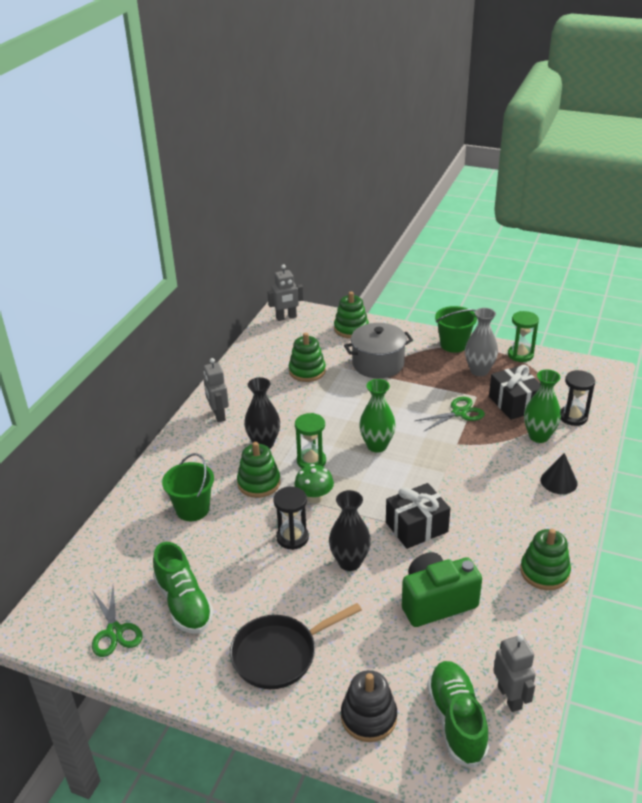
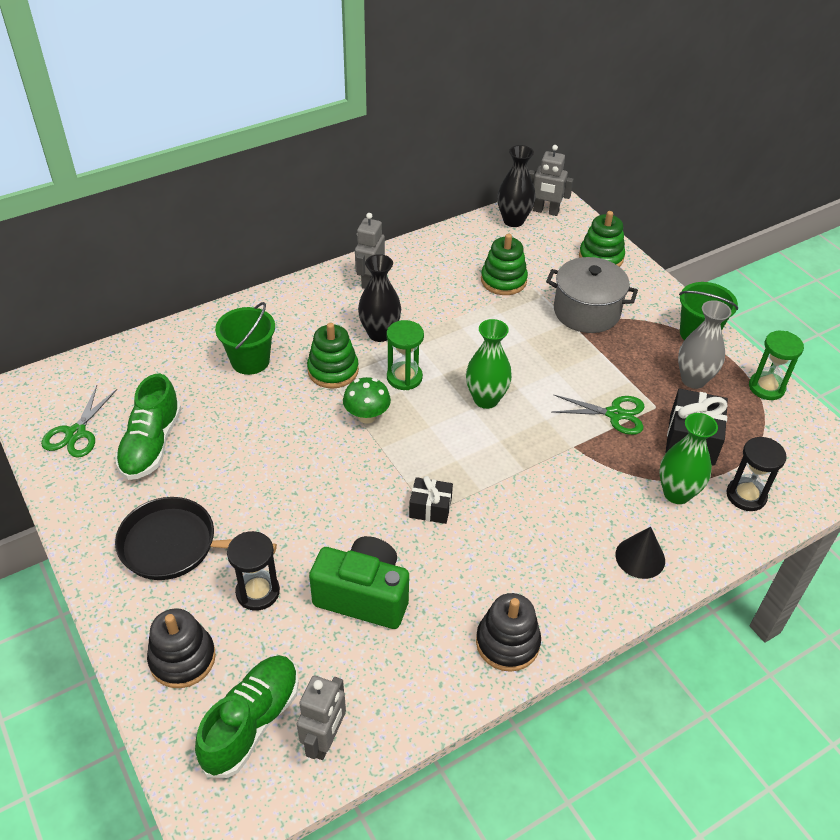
camera: 35 degrees right, 10 degrees up
(292, 537) = (304, 443): black hourglass -> black hourglass (258, 592)
(349, 562) = (328, 501): black vase -> black vase (513, 221)
(416, 527) = (430, 508): black gift -> black gift, size x0.62
(544, 572) = (507, 643): green stacking toy -> black stacking toy

